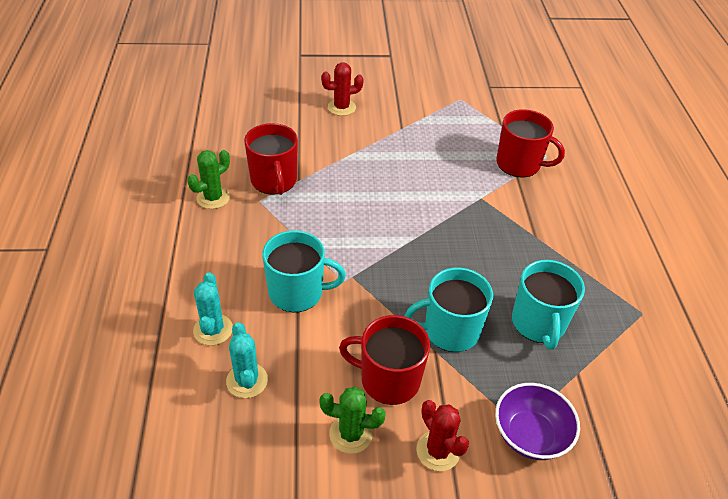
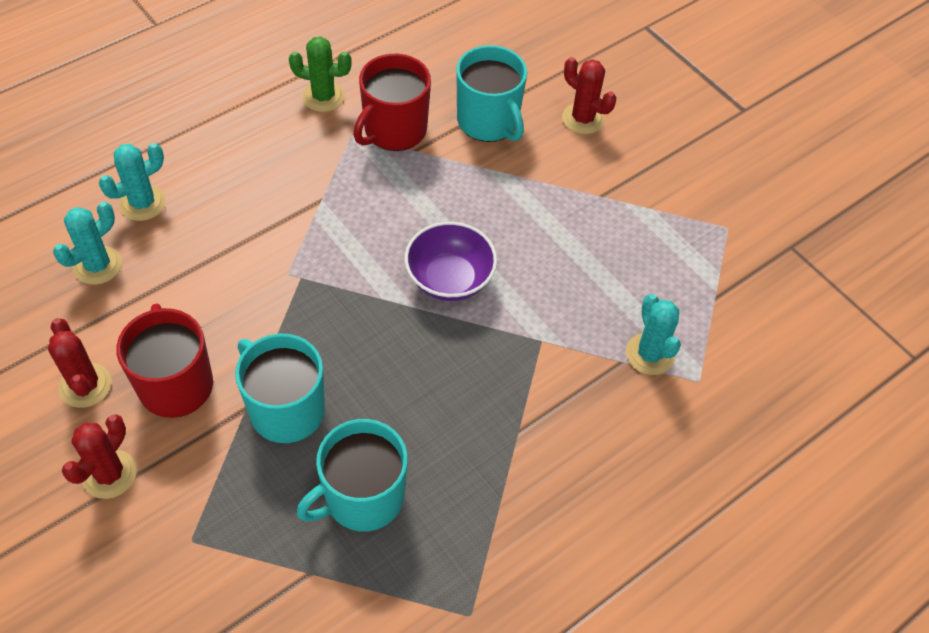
camera: 55 degrees right, 10 degrees up
(297, 292) = (241, 242): turquoise mug -> turquoise mug (488, 121)
(351, 434) = (85, 385): green cactus -> red cactus
(519, 164) = (650, 354): red mug -> turquoise cactus
(530, 435) = (183, 557): purple bowl -> purple bowl (449, 279)

